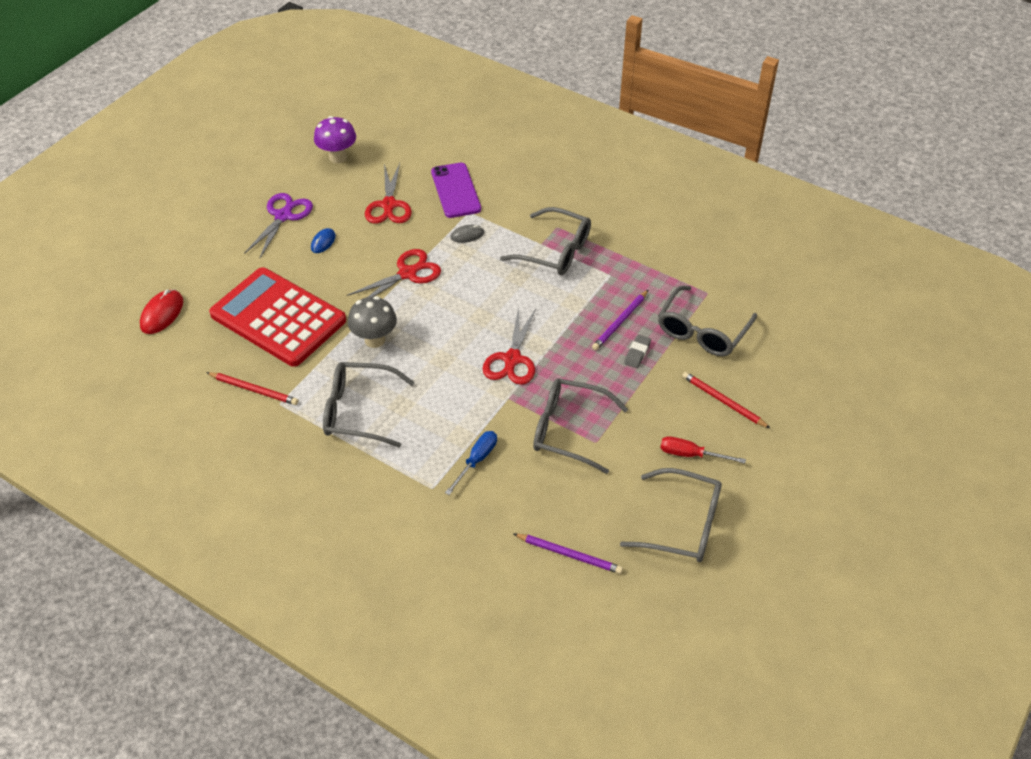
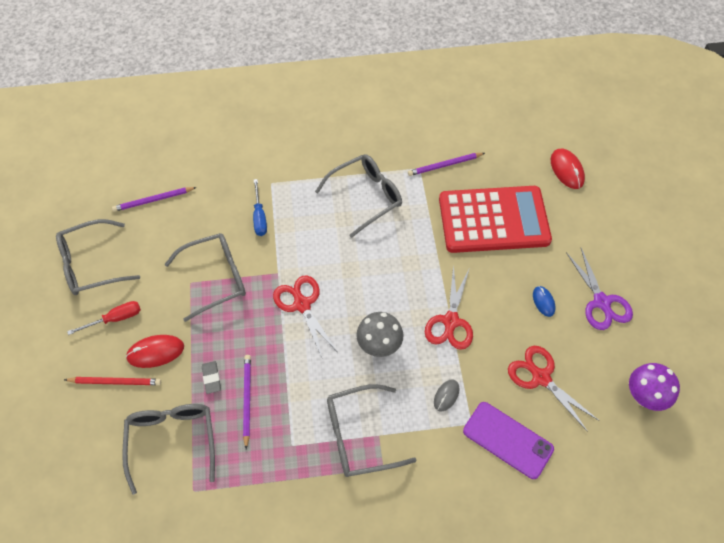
camera: 140 degrees right, 10 degrees up
(254, 390) = (445, 165): red pencil -> purple pencil
(375, 340) = (412, 250): grey mushroom -> grey mushroom (379, 346)
(671, 402) = (155, 352): none -> red mouse

